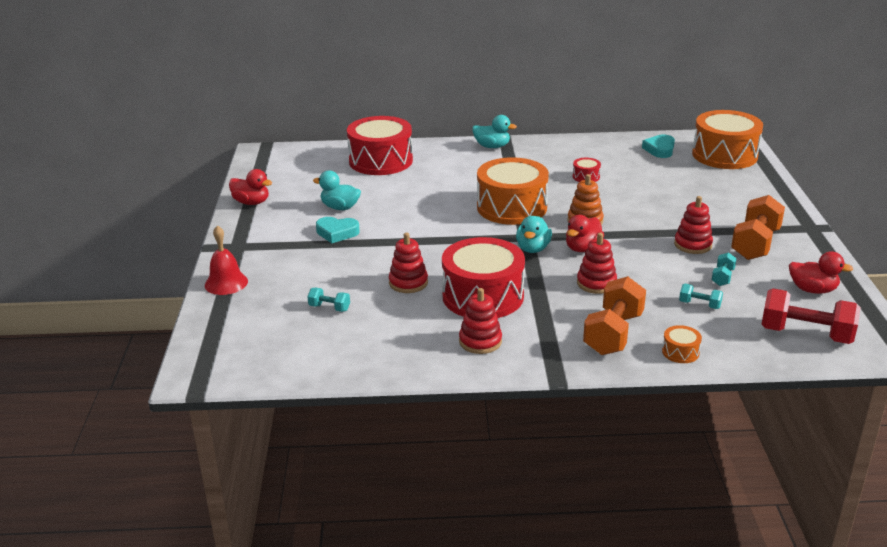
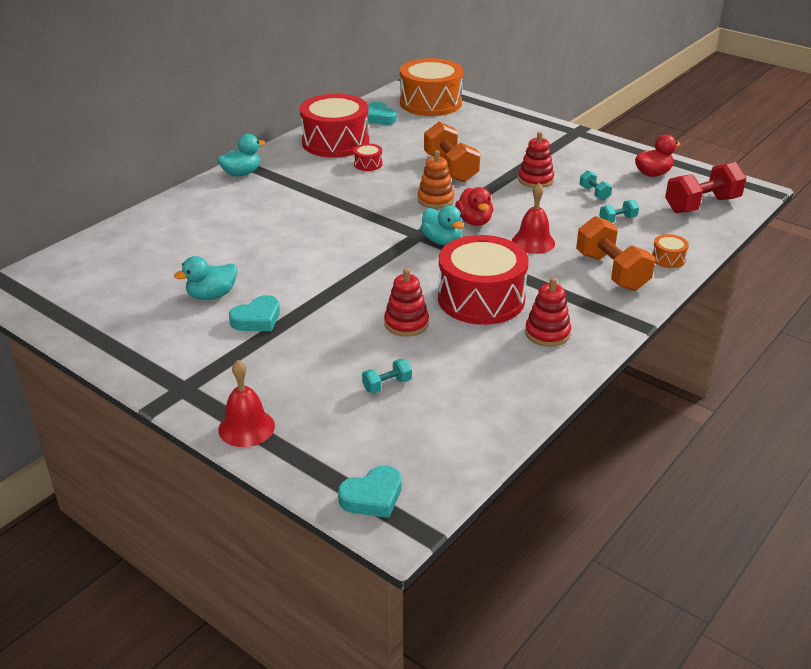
camera: 50 degrees left, 5 degrees up
(210, 355) = (372, 497): none -> turquoise heart
(251, 202) = (106, 340): red duck -> none
(381, 161) = (162, 234): red drum -> red drum (335, 142)
(512, 207) = (361, 217): orange drum -> none
(596, 283) = (533, 242): red stacking toy -> red bell
(755, 244) = (568, 159): orange dumbbell -> orange dumbbell (451, 168)

